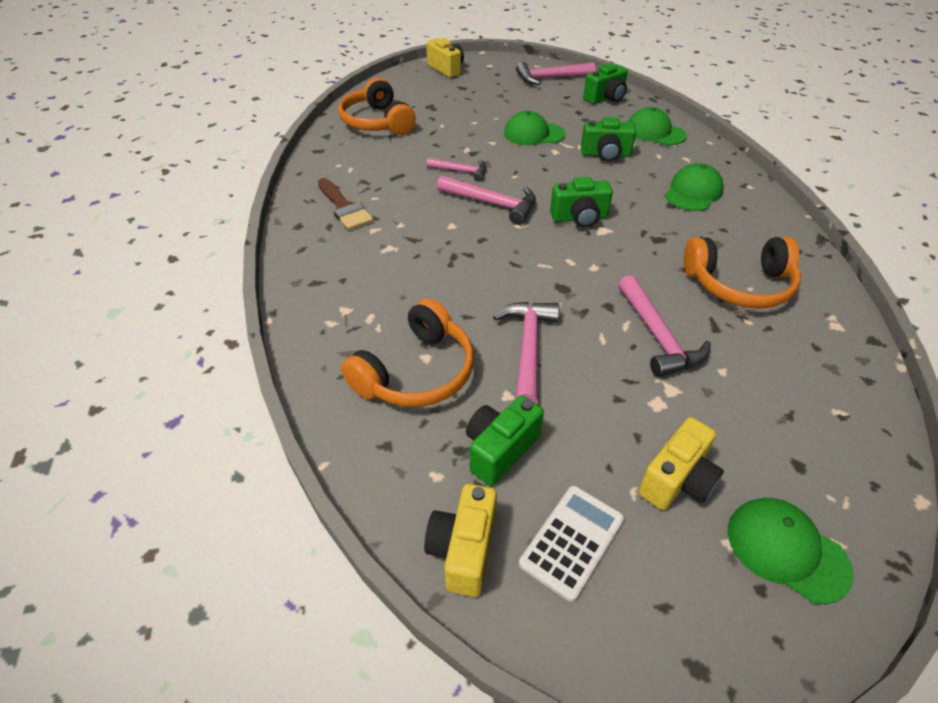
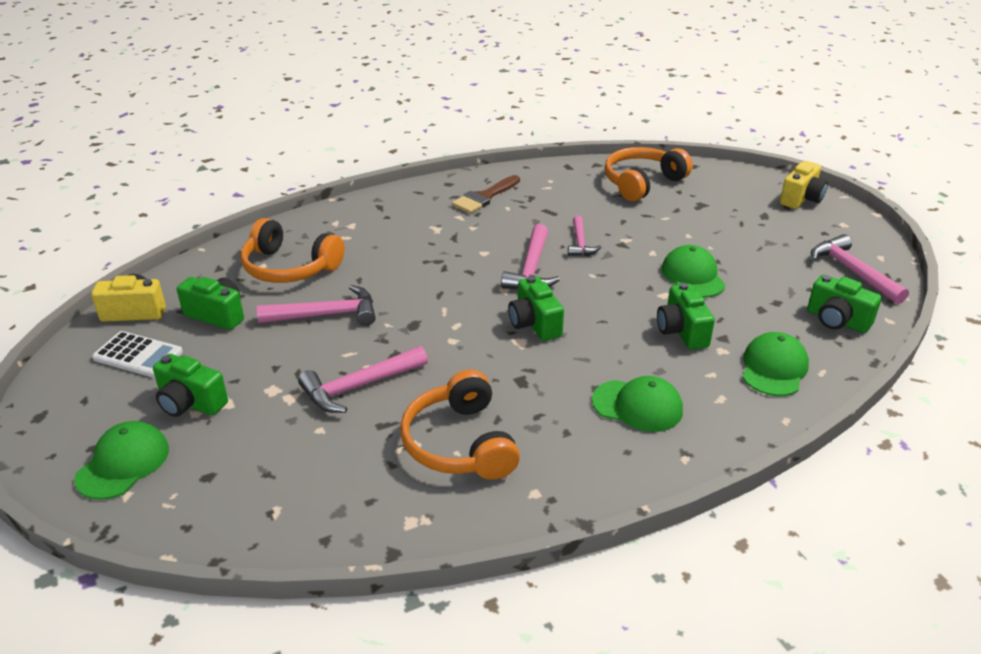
camera: 75 degrees right, 10 degrees down
(677, 480) = (190, 403): yellow camera -> green camera

